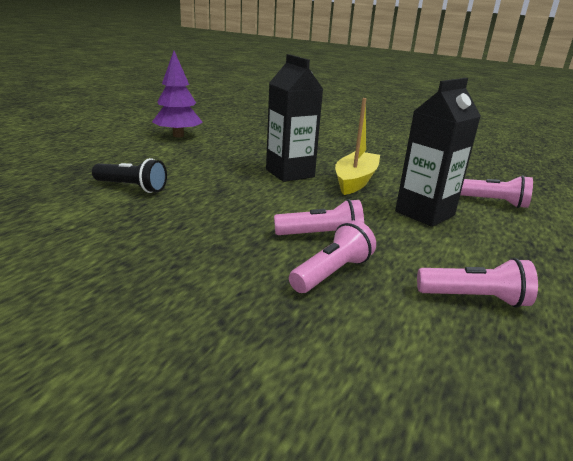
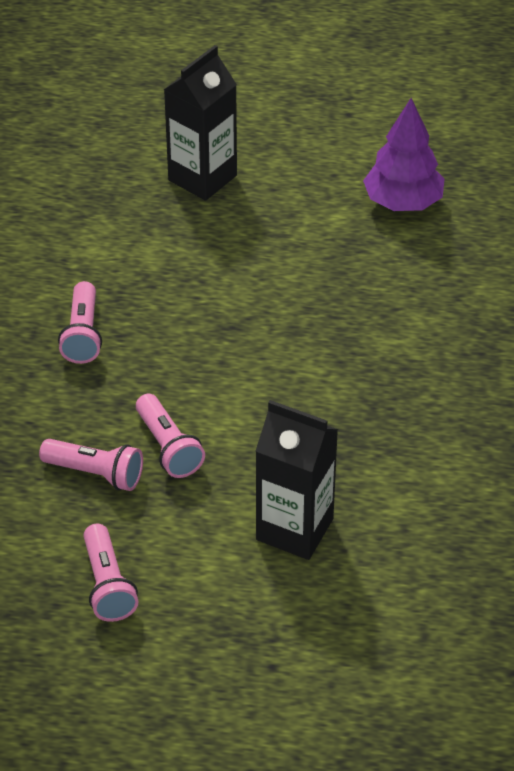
camera: 70 degrees right, 20 degrees up
(132, 187) = (186, 256): black flashlight -> none
(290, 173) = (339, 369): black carton -> black carton (202, 178)
(355, 181) = (363, 441): yellow boat -> none
(492, 202) = (391, 601): pink flashlight -> pink flashlight (83, 334)

